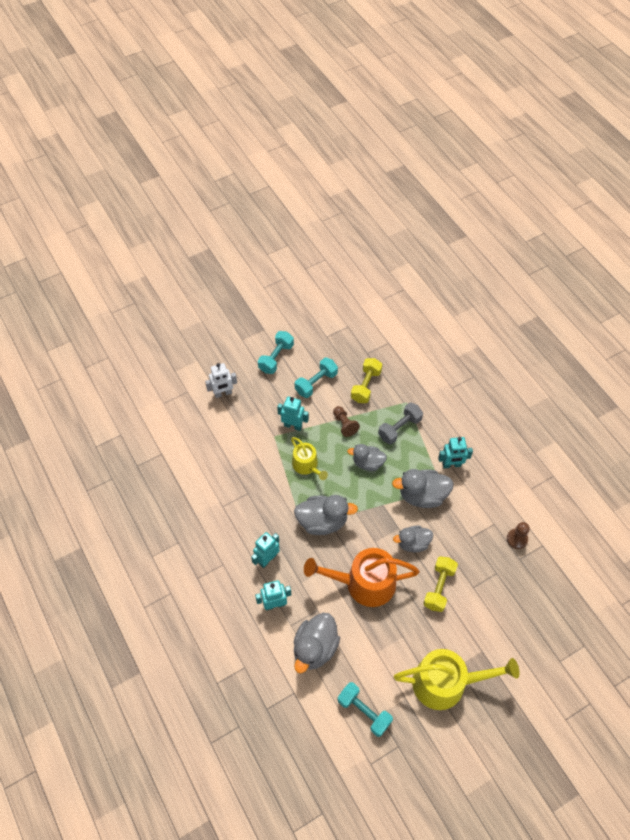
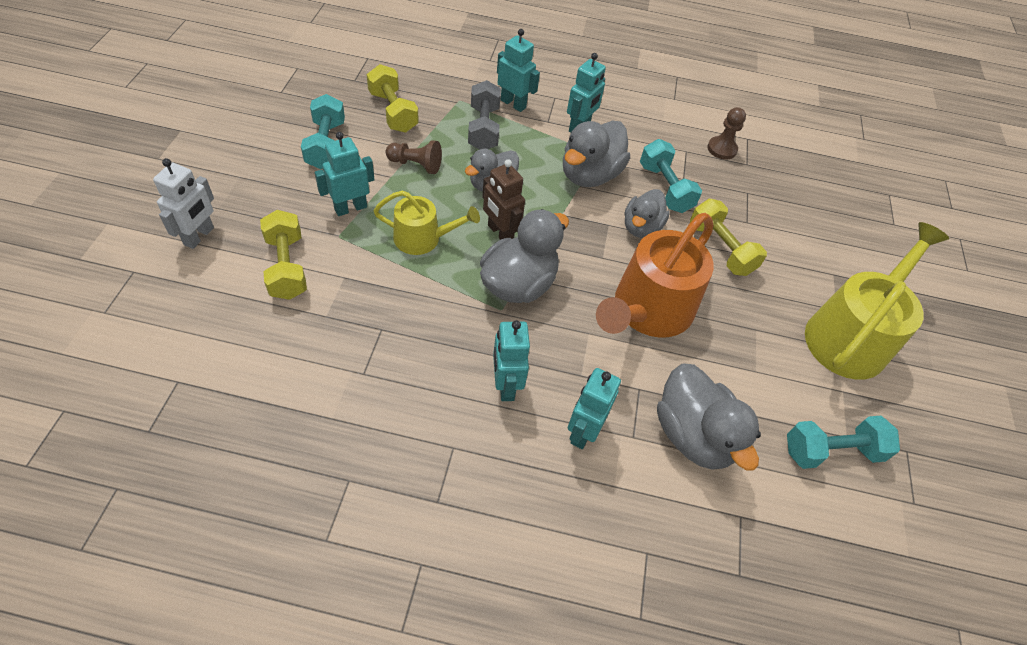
camera: 55 degrees left, 5 degrees down
(241, 435) = (287, 267): none -> yellow dumbbell
(276, 358) = (236, 150): turquoise dumbbell -> turquoise dumbbell (665, 188)
(342, 490) = (500, 233): none -> brown robot
(432, 425) = (513, 104): none -> turquoise robot

